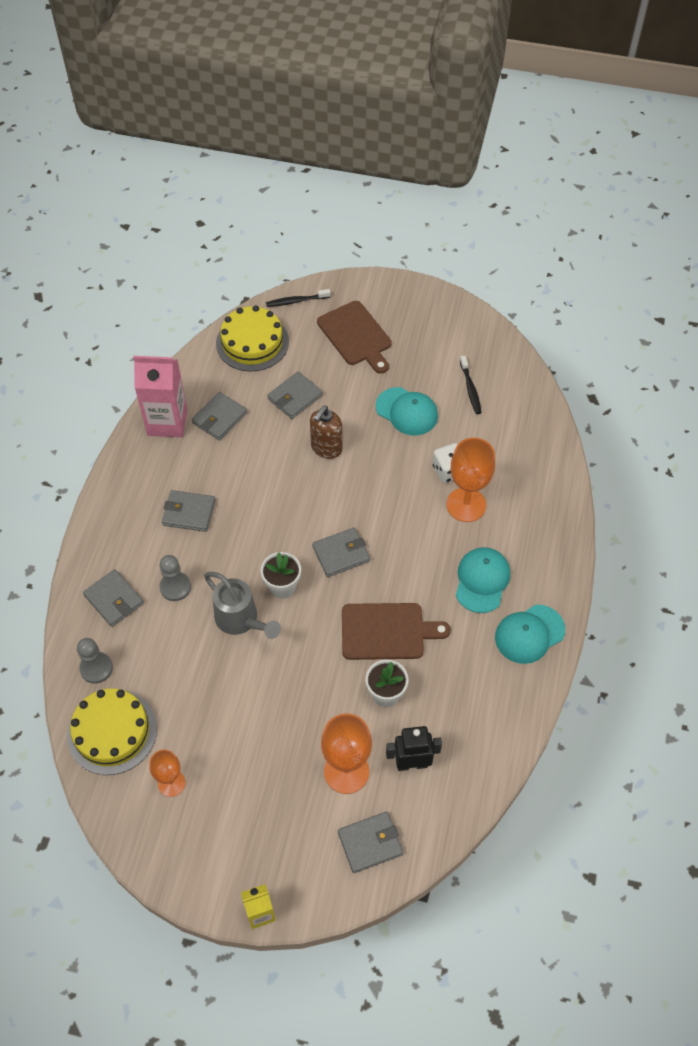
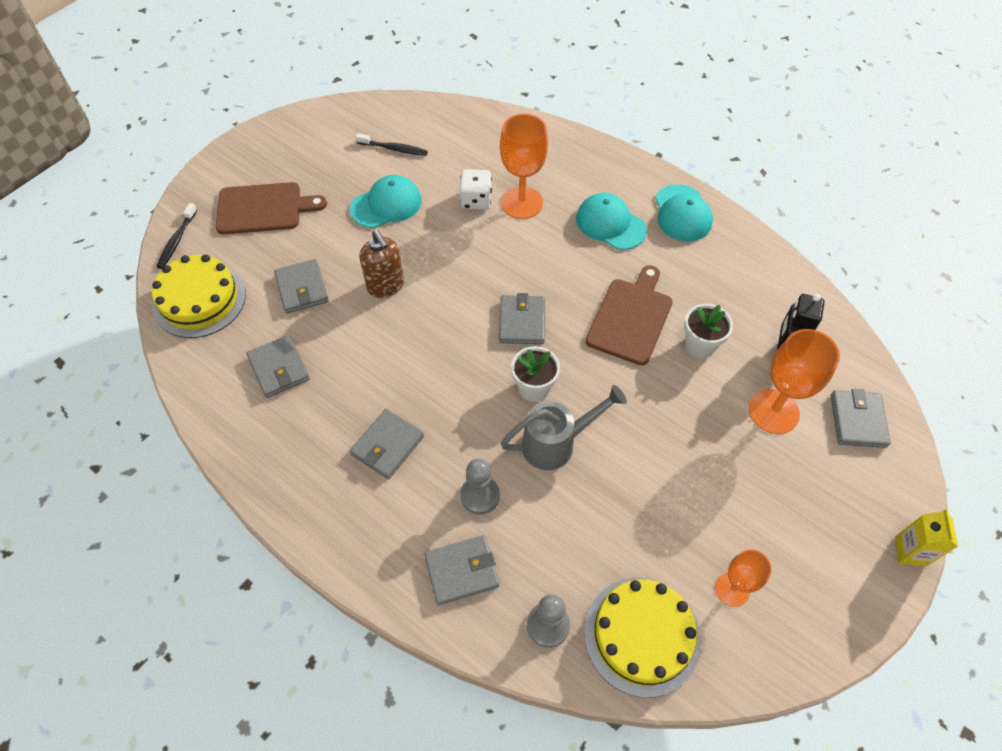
camera: 65 degrees left, 0 degrees up
(167, 422) = (246, 423): pink carton -> none

